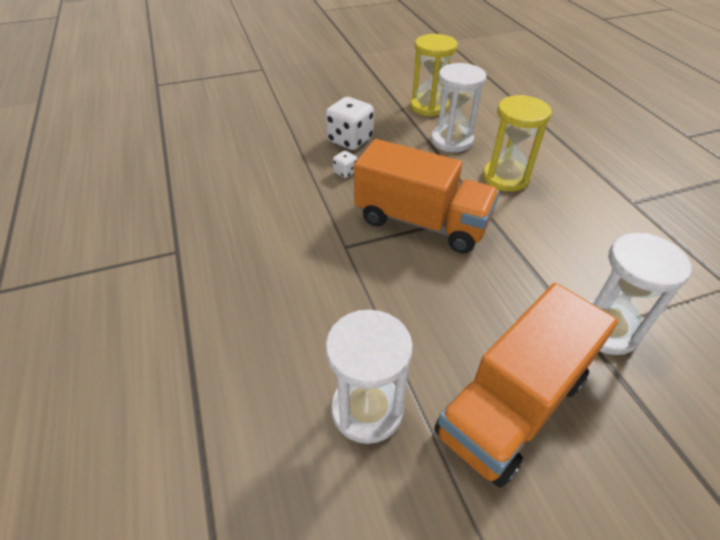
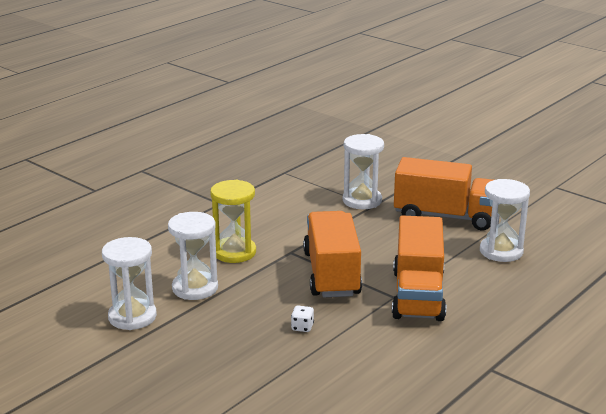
camera: 120 degrees left, 20 degrees down
(333, 265) = (418, 295): none -> orange truck
(350, 140) = (245, 343): white dice -> none
(429, 106) = (132, 317): yellow hourglass -> white hourglass

